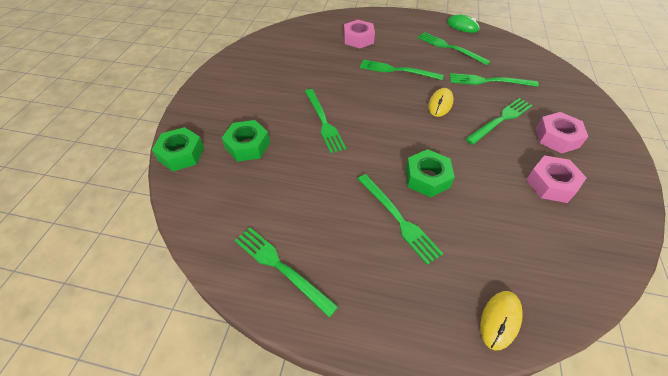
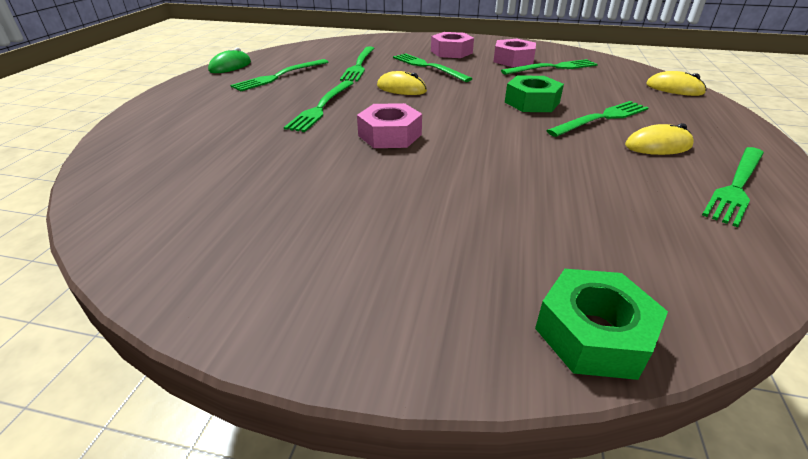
camera: 90 degrees left, 15 degrees down
(247, 145) = (527, 233): green nut -> none
(323, 122) = (446, 160): green fork -> green fork (552, 68)
(346, 241) = (658, 146): none -> yellow mouse
(358, 39) = (213, 131): pink nut -> pink nut (389, 135)

